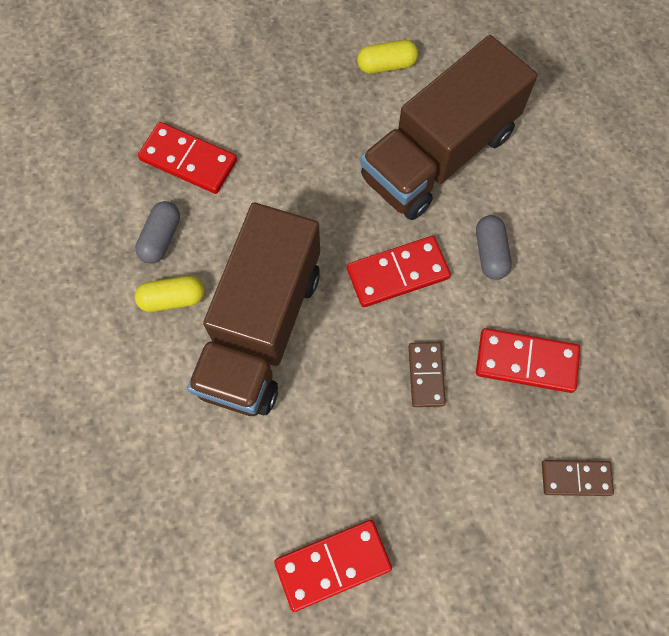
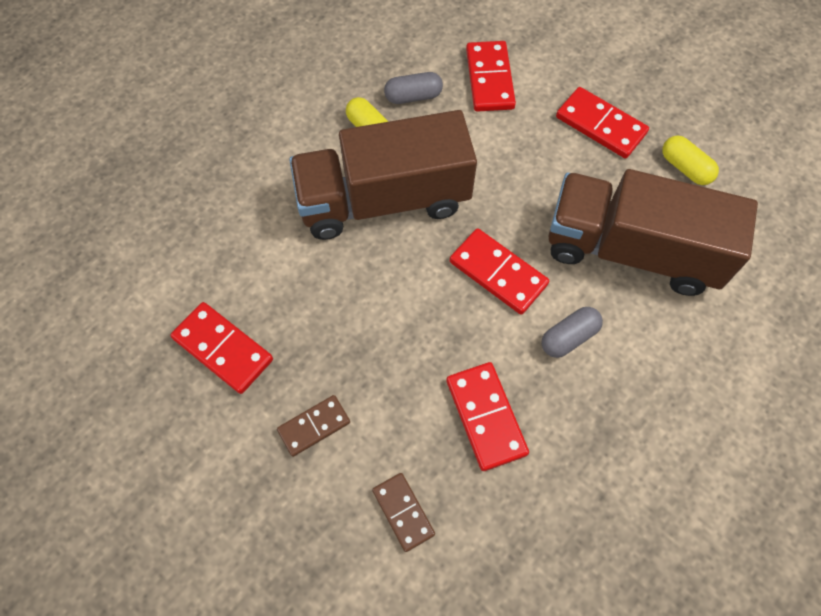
camera: 60 degrees right, 5 degrees down
(302, 101) = (600, 125): none -> red domino
(426, 375) = (421, 340): brown domino -> brown domino (314, 426)

